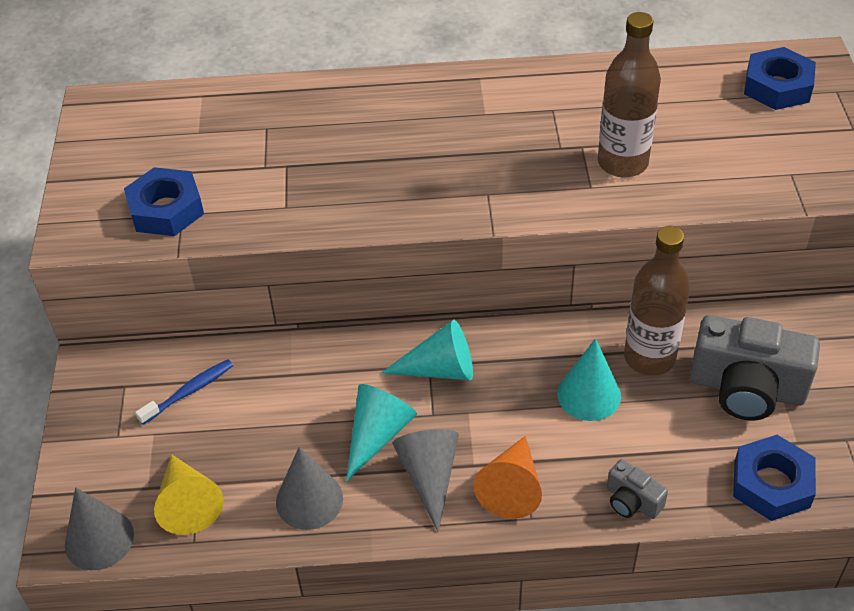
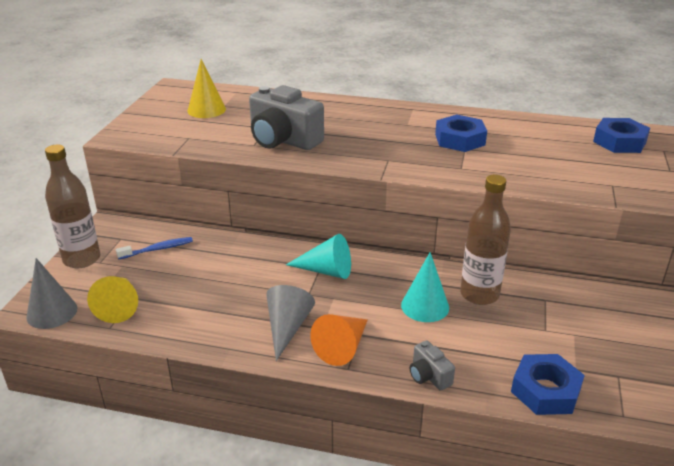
camera: 15 degrees right, 15 degrees down
(166, 209) = (180, 134): blue nut -> blue nut (459, 139)
(177, 147) = (206, 110): none -> yellow cone
(309, 500) = (198, 322): grey cone -> none
(378, 434) = (265, 297): turquoise cone -> none
(622, 163) = (489, 160): brown bottle -> brown bottle (82, 259)
(746, 388) = (547, 327): grey camera -> grey camera (283, 140)

